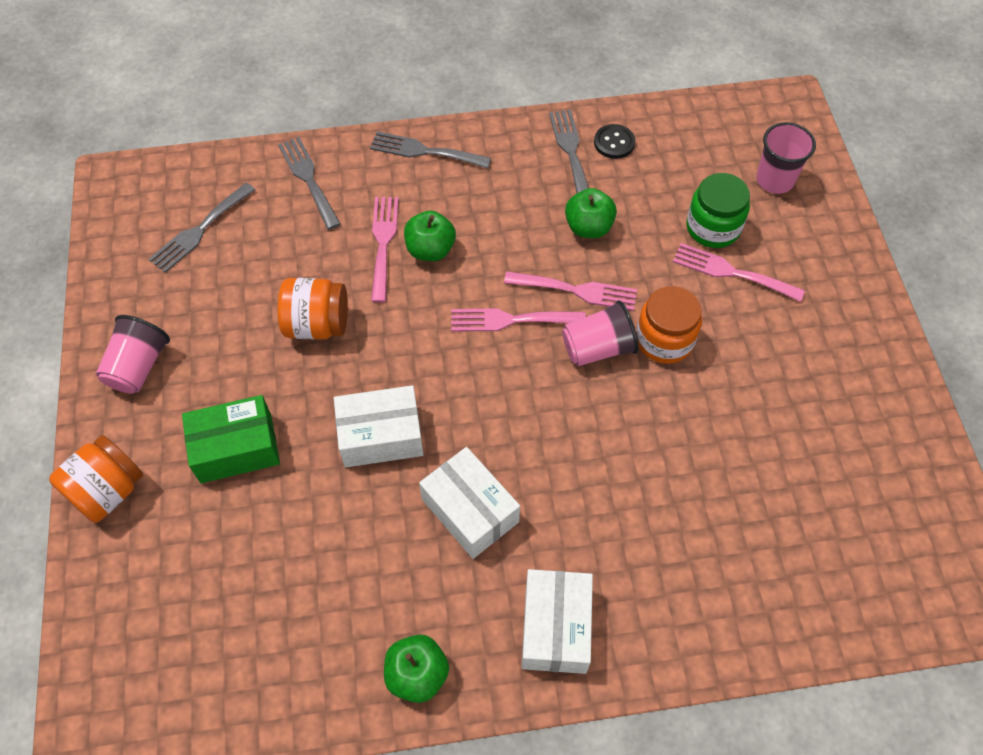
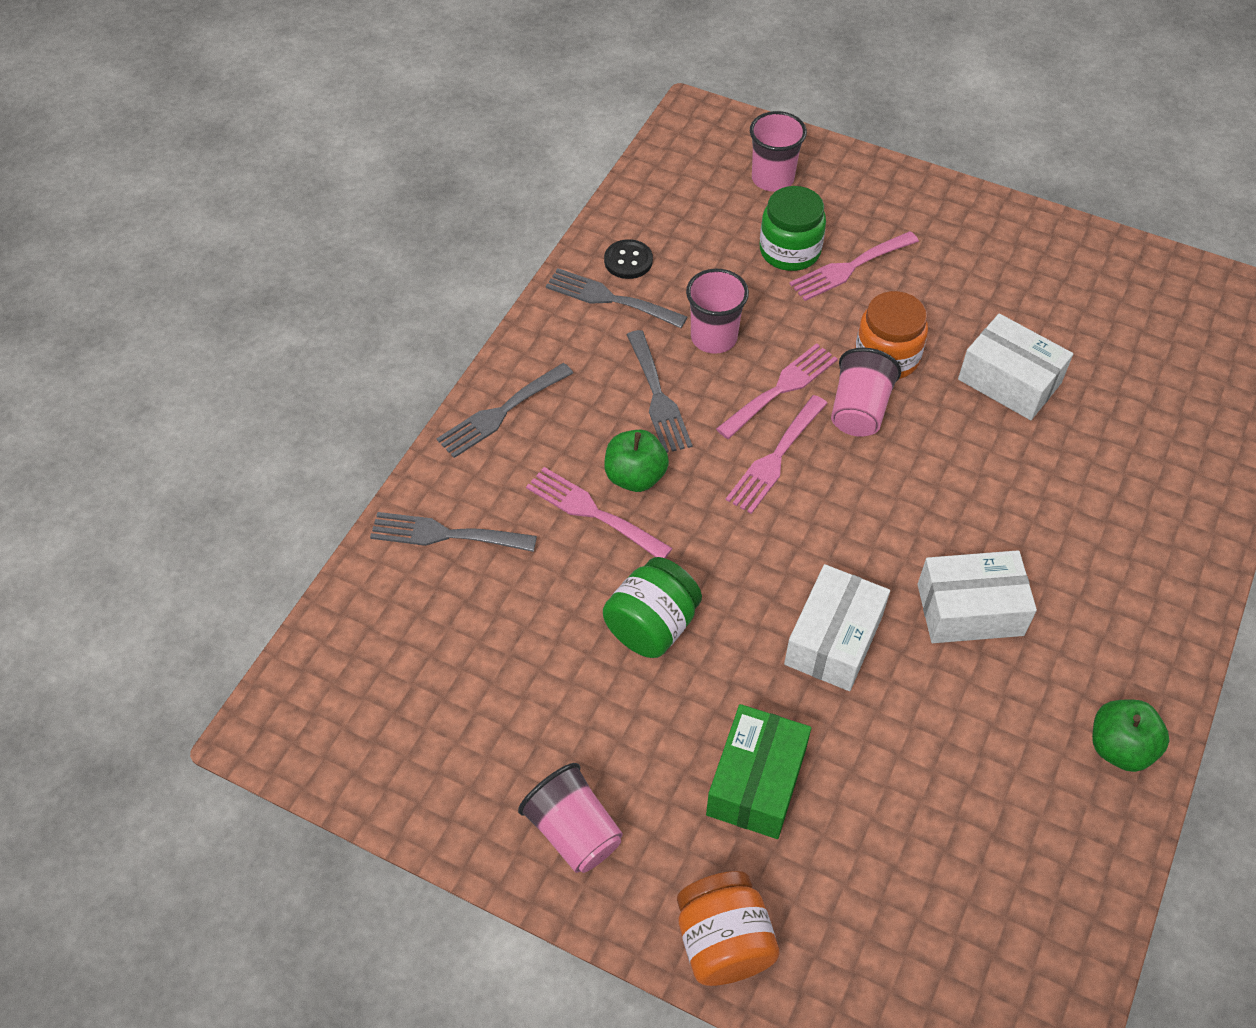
camera: 55 degrees left, 5 degrees down
(199, 231) = (427, 676): grey fork -> grey fork (658, 397)
(317, 324) = (652, 626): orange jar -> green jar
(555, 627) = (1133, 609): white box -> white box (1009, 381)
(588, 227) = (714, 337): green apple -> pink cup

